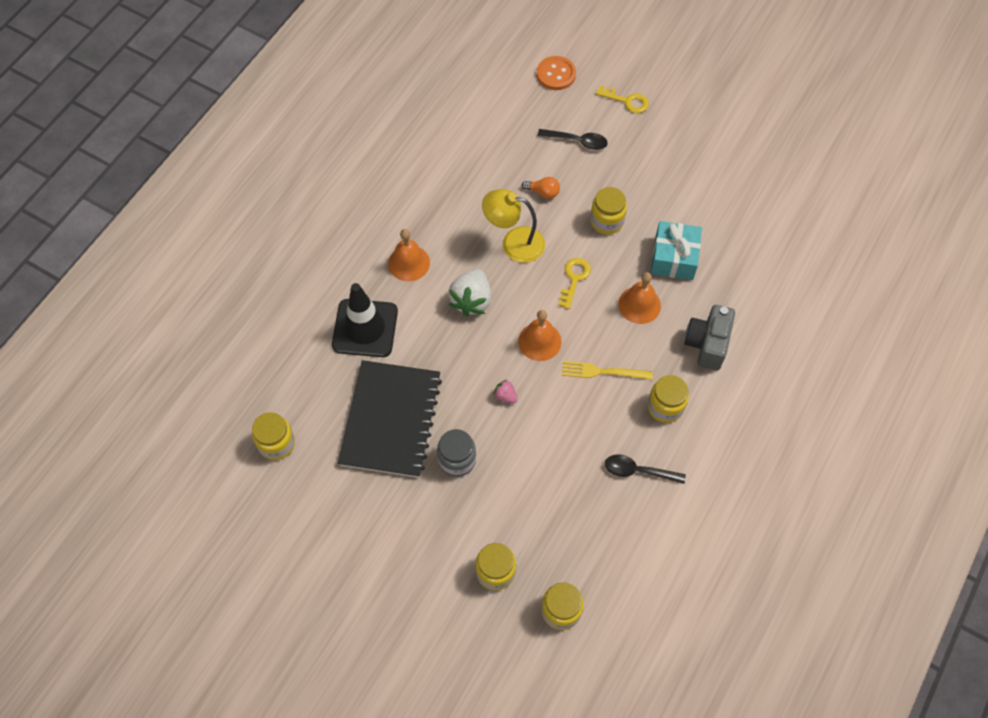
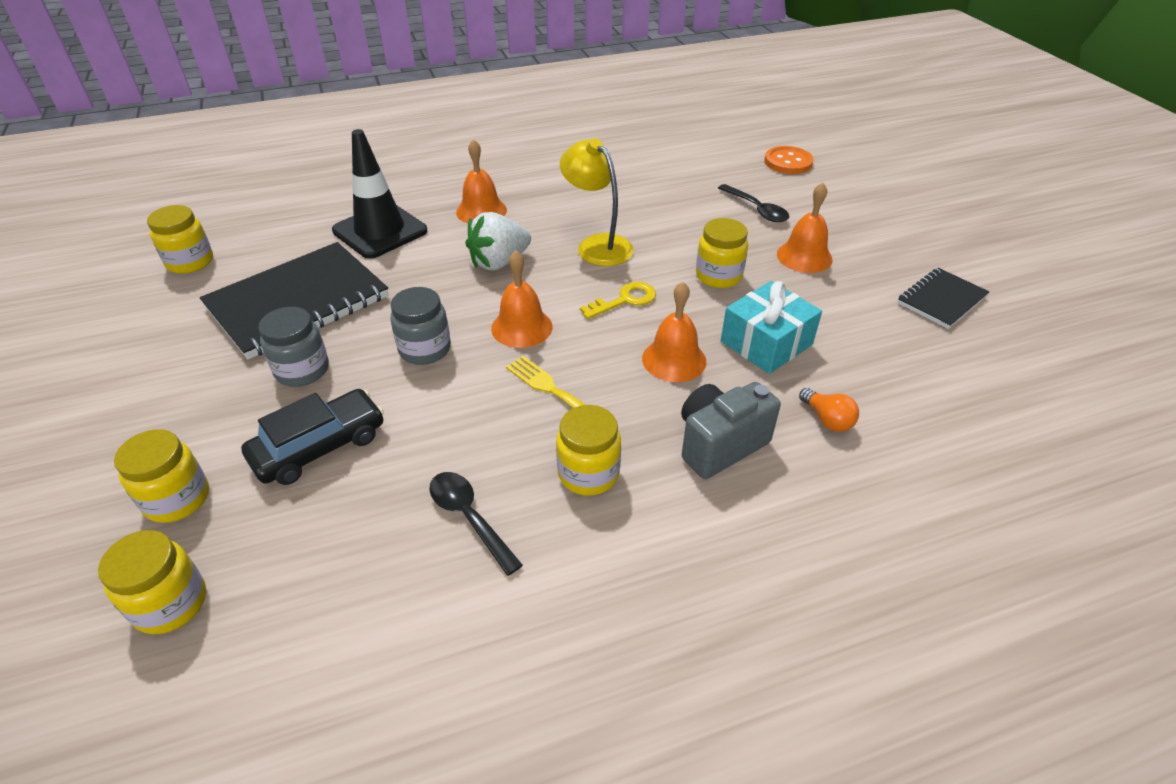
camera: 40 degrees right, 20 degrees down
(505, 396) = (425, 349): pink strawberry -> grey jar
(526, 493) = (319, 447): none -> black car
(543, 192) = (675, 226): orange light bulb -> orange light bulb (827, 419)
(627, 101) = (847, 206): yellow key -> none
(639, 169) = (804, 256): none -> orange bell
(734, 158) = (941, 300): none -> black notebook

